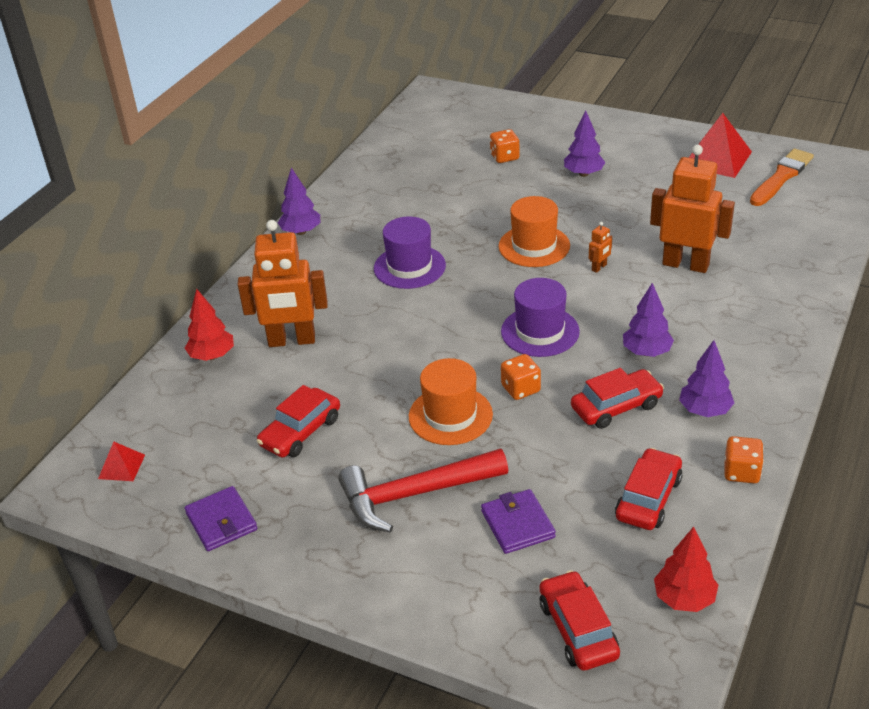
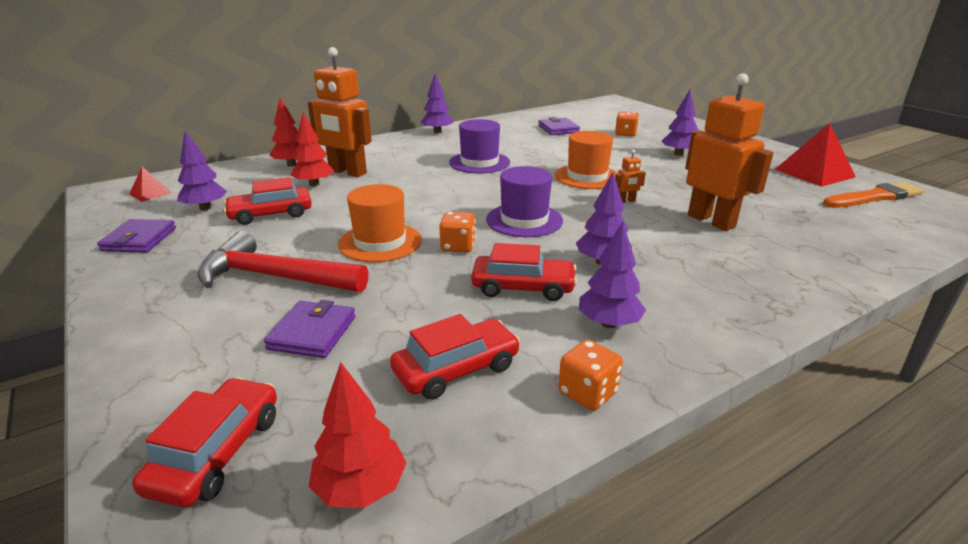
camera: 30 degrees right, 10 degrees down
(220, 456) = (205, 208): none -> purple tree
(282, 373) = (314, 184): none -> red tree
(428, 174) = (558, 129): none -> purple wallet

